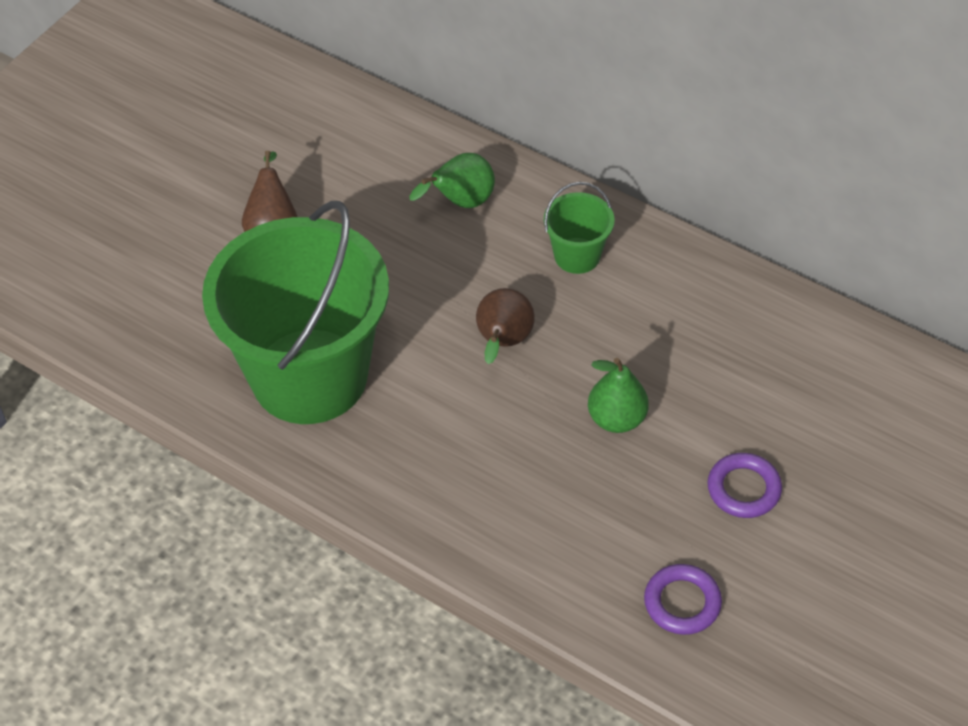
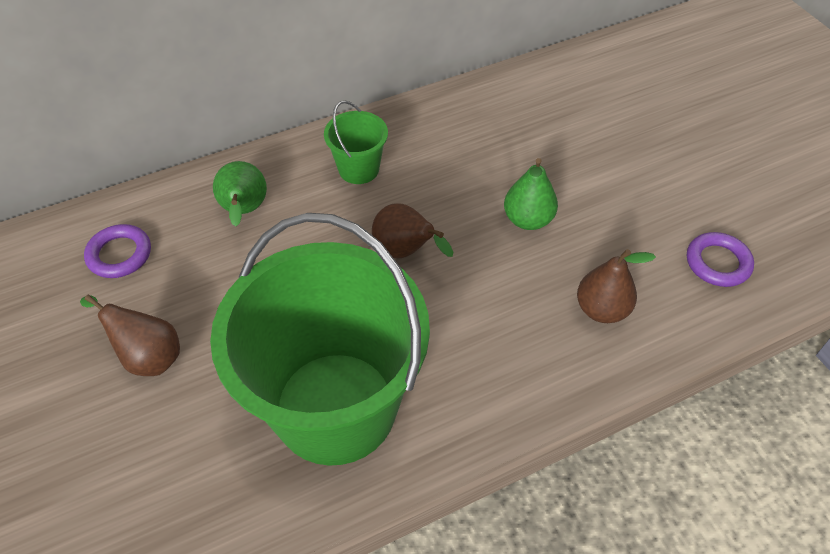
camera: 60 degrees left, 0 degrees up
(547, 524) = (601, 309): none -> brown pear
(743, 489) = (634, 182): purple ring -> purple ring (119, 254)

